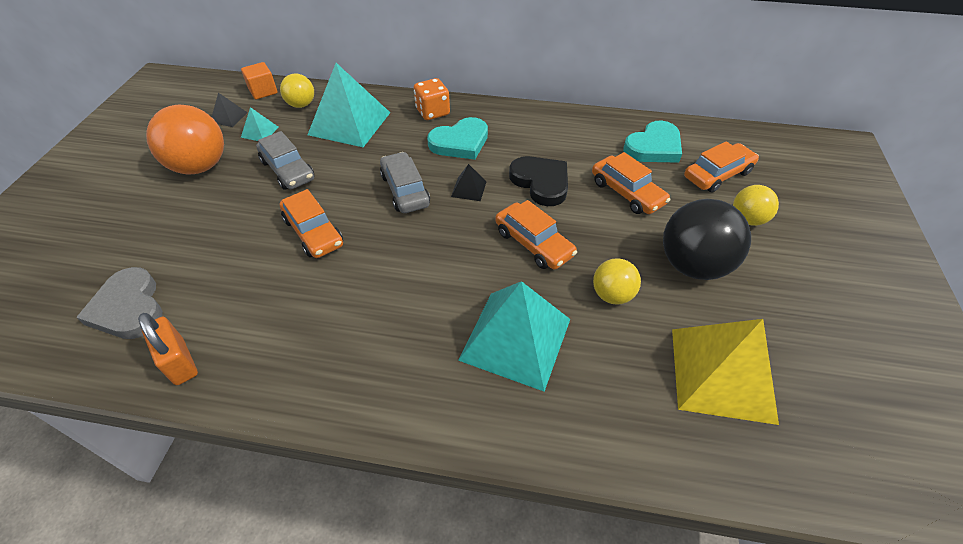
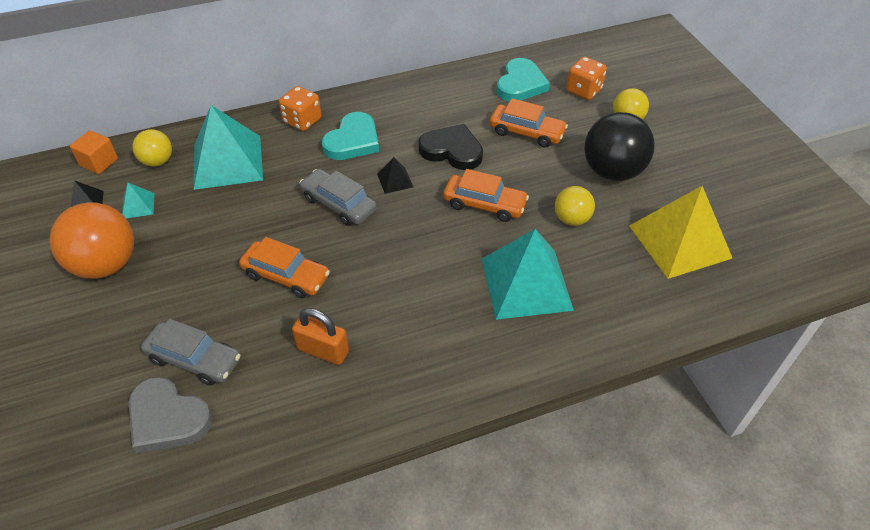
camera: 30 degrees left, 0 degrees up
(180, 362) = (265, 434): orange padlock -> orange padlock (323, 350)
(288, 170) = (206, 231): grey car -> grey car (194, 359)
(717, 175) = (583, 90): orange car -> orange dice

